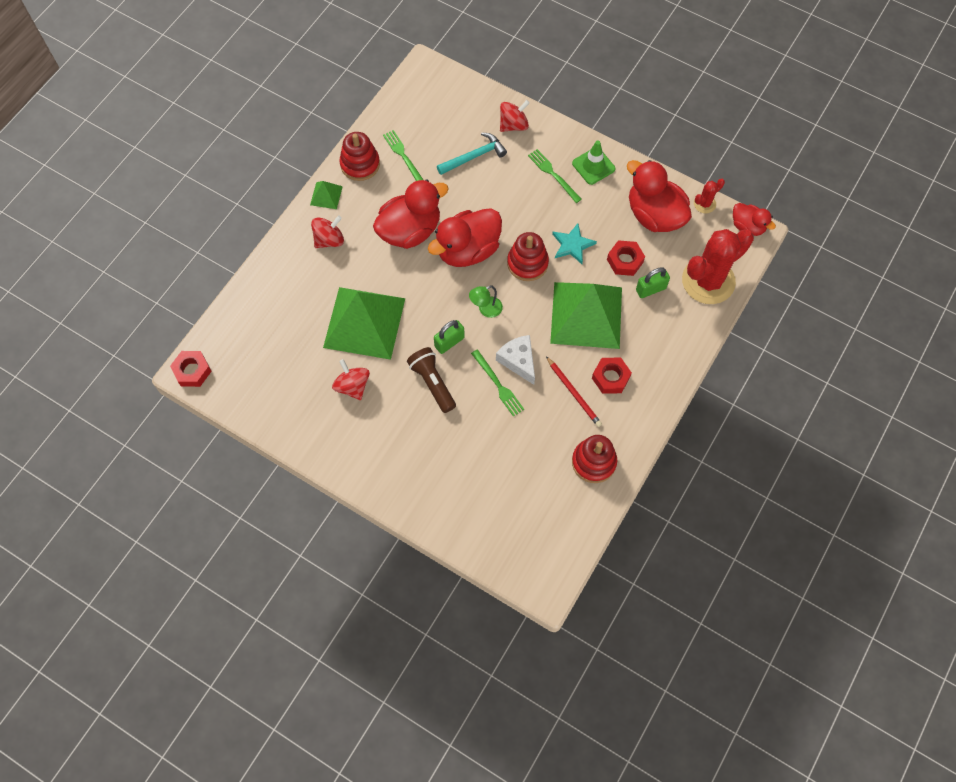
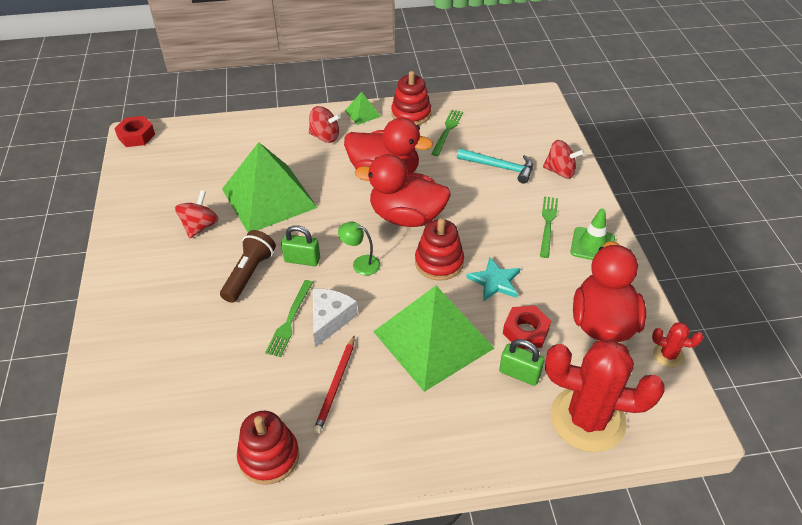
camera: 50 degrees right, 20 degrees down
(610, 378) = (383, 406): red nut -> none
(747, 226) = (693, 412): red duck -> none

